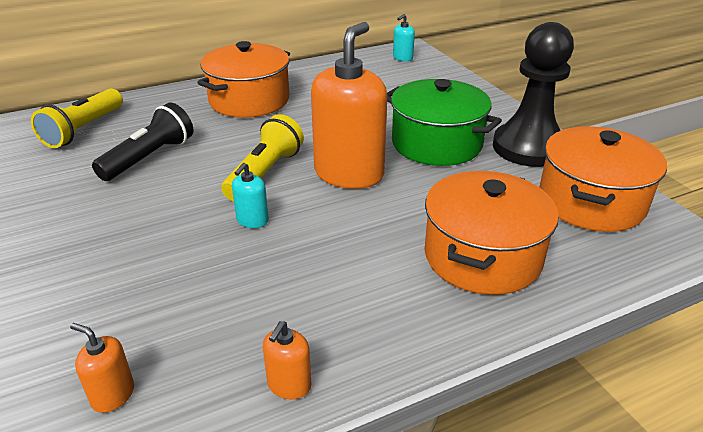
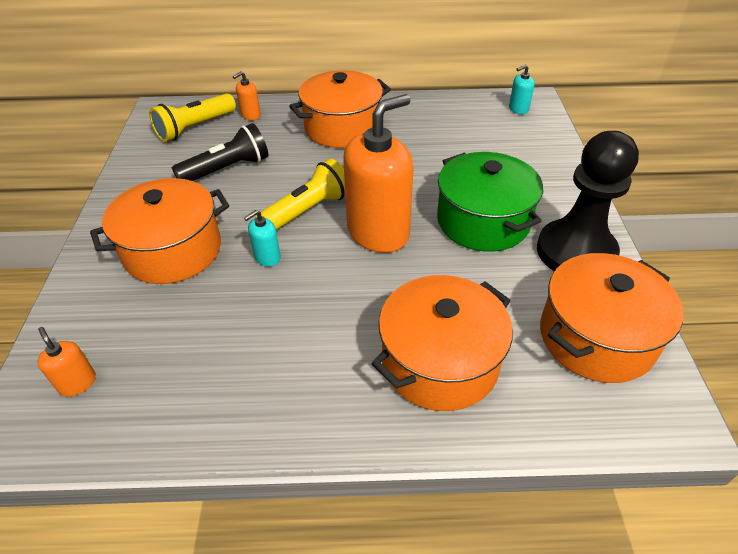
camera: 25 degrees right, 10 degrees up
(140, 241) = (173, 250): none -> orange pot
(289, 385) = (198, 426): orange soap dispenser -> orange soap dispenser (250, 115)

